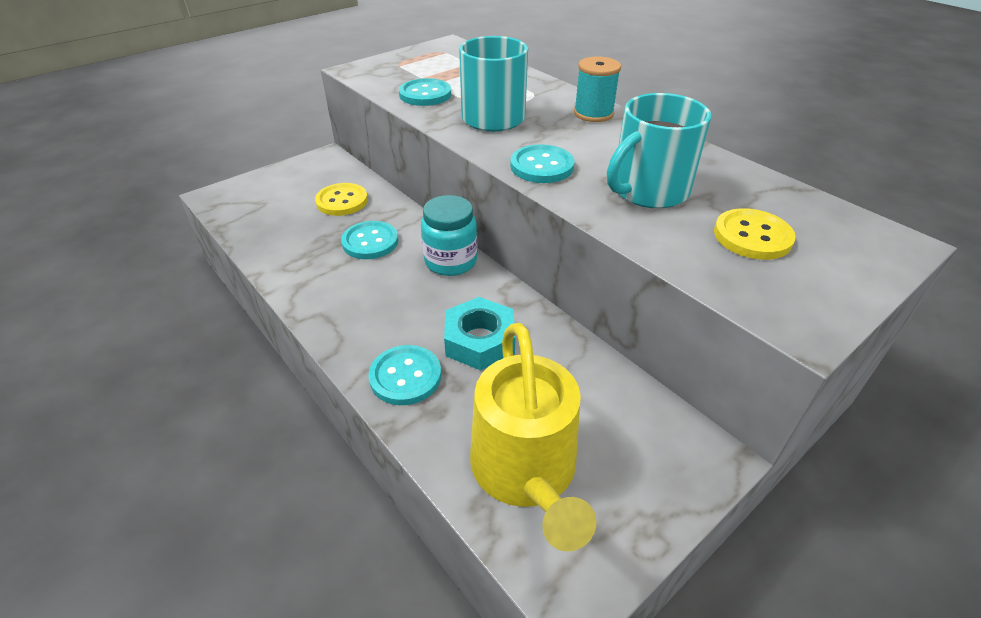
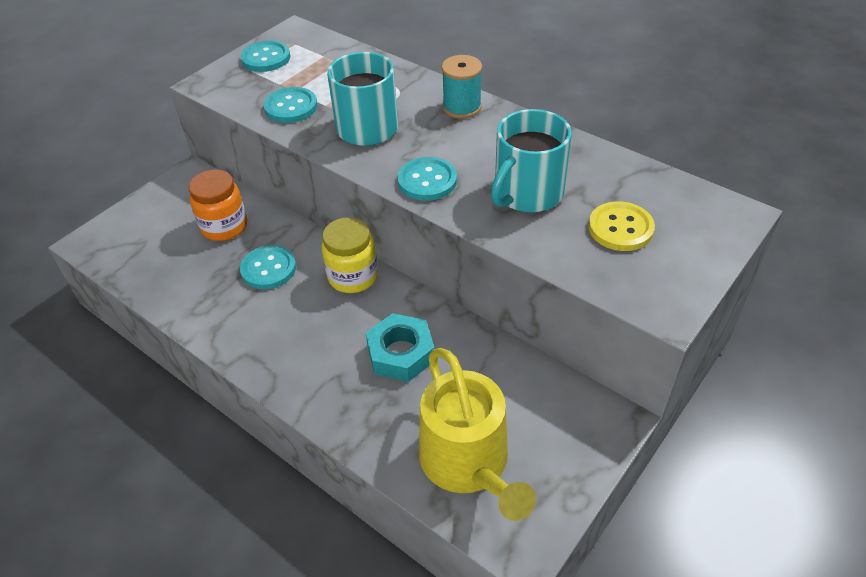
camera: 10 degrees left, 5 degrees up
(342, 201) = (224, 226): yellow button -> orange jar
(405, 376) = (344, 400): turquoise button -> turquoise button (266, 58)
(450, 261) = (353, 276): turquoise jar -> yellow jar

